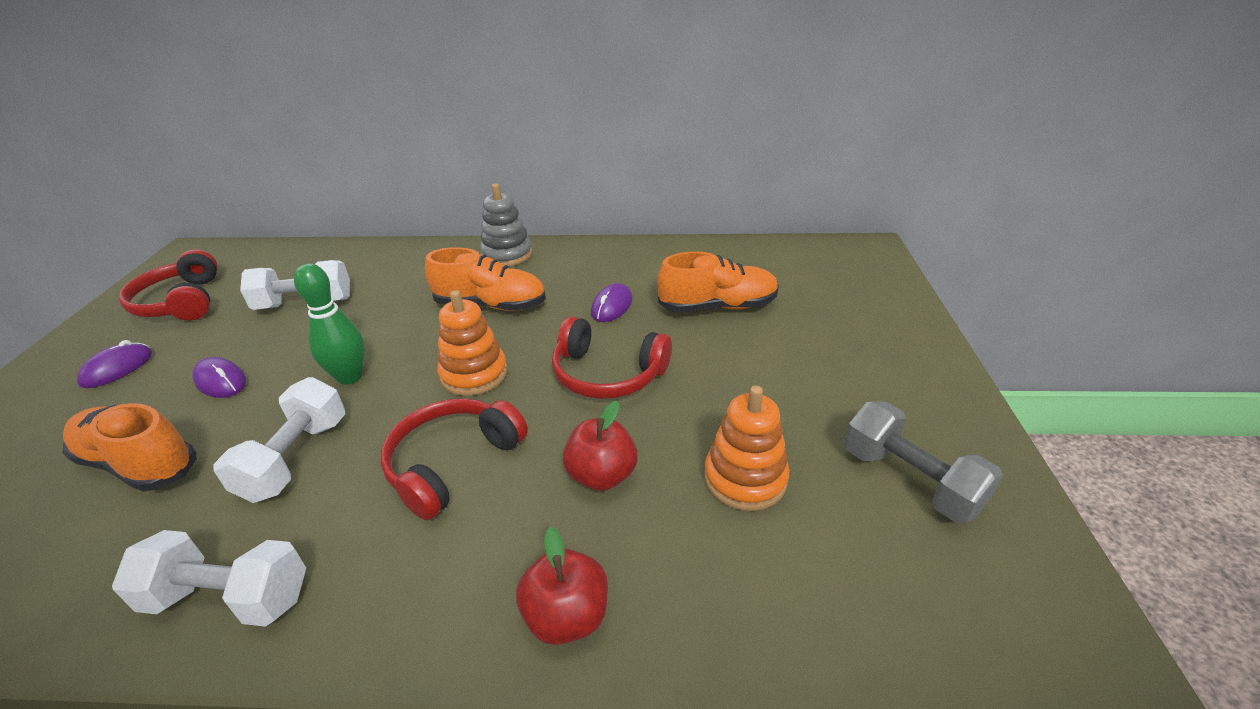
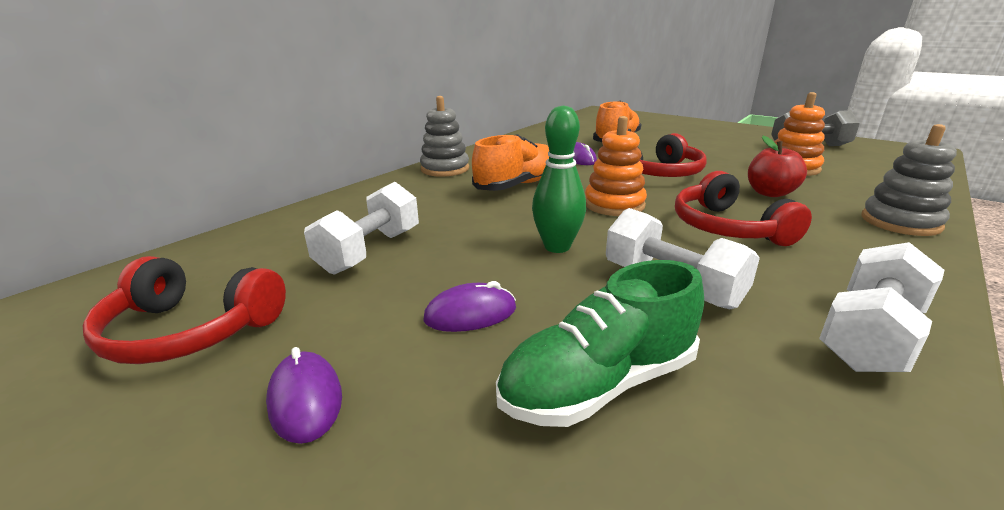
camera: 55 degrees left, 10 degrees down
(139, 463) = (599, 384): orange shoe -> green shoe
(567, 616) = (900, 222): red apple -> grey stacking toy

